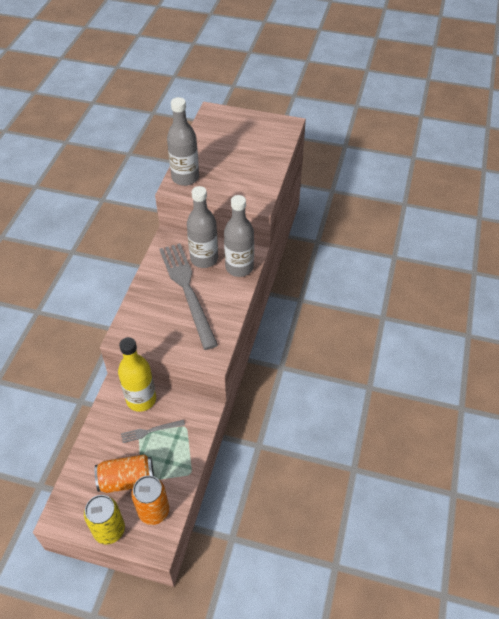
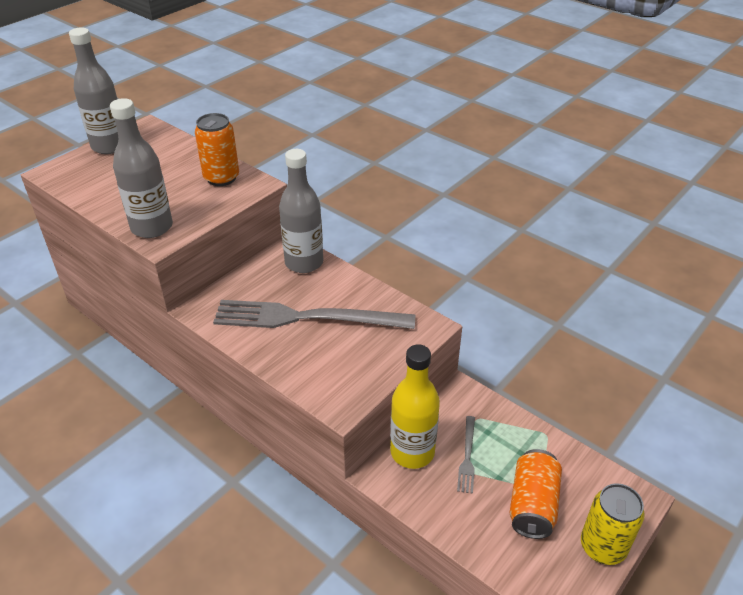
camera: 65 degrees left, 10 degrees down
(153, 511) = (588, 488): orange can -> orange can (221, 178)
(204, 259) = (265, 287): grey bottle -> grey bottle (109, 146)

